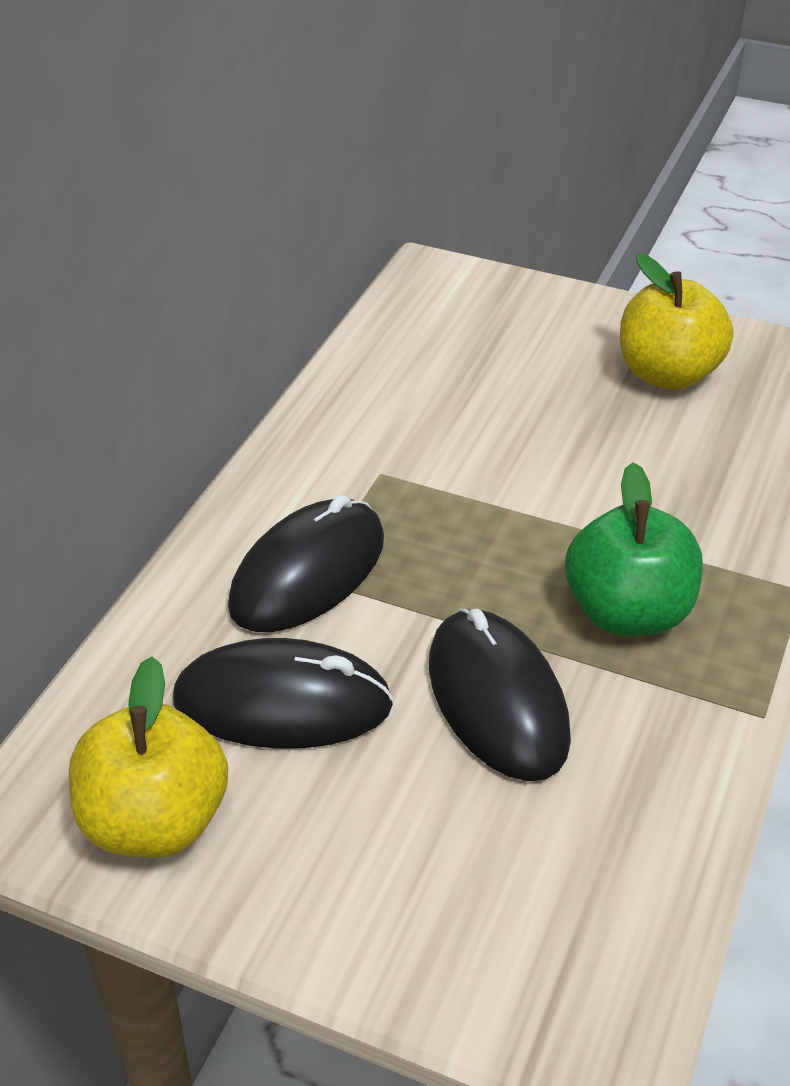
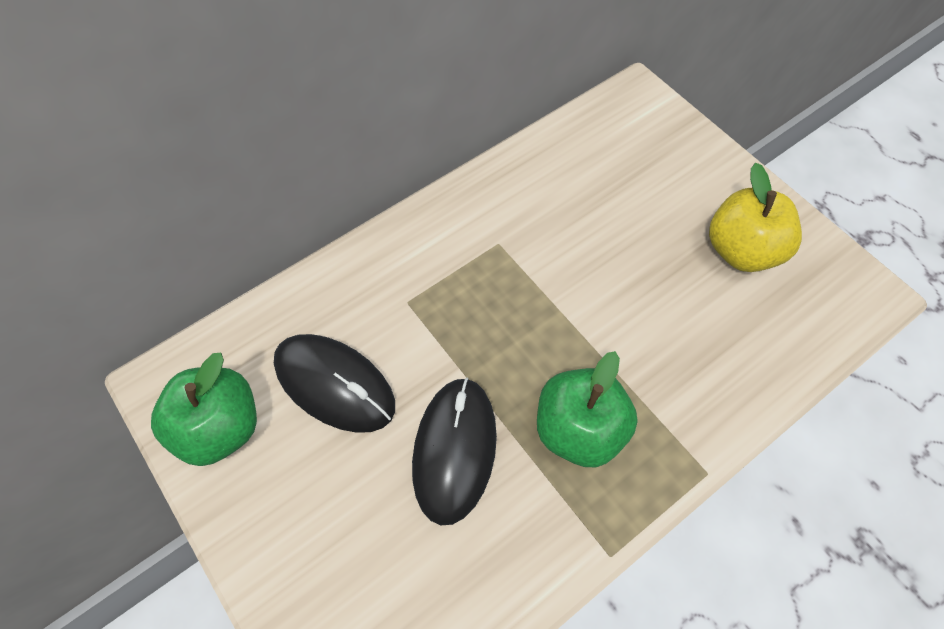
camera: 30 degrees right, 20 degrees up
(155, 821) = (220, 427): yellow apple -> green apple
(308, 572) = (408, 298): black mouse -> none

